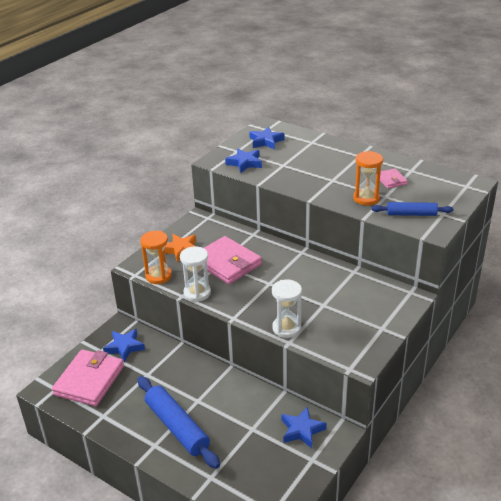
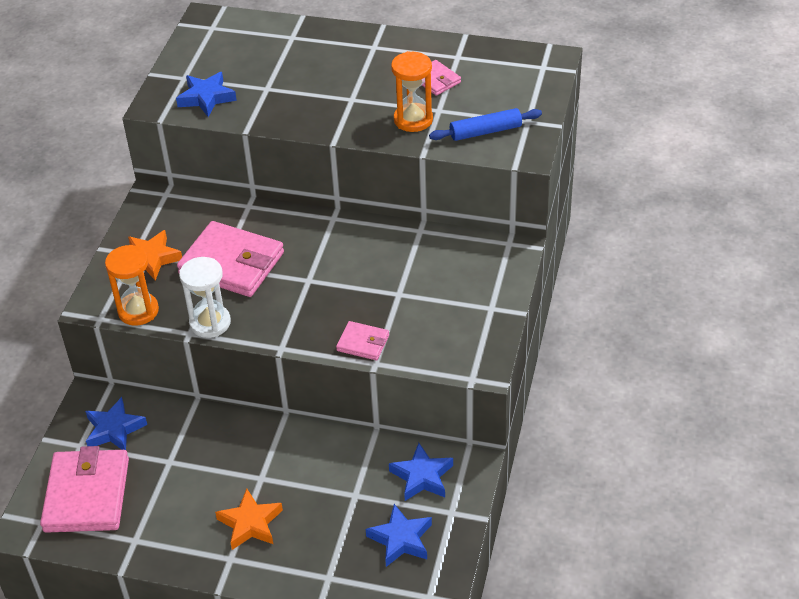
camera: 20 degrees left, 10 degrees up
(177, 427) = (250, 523): blue rolling pin -> orange star
(266, 141) = (220, 50): blue star -> blue star (401, 539)
(286, 328) = (363, 343): white hourglass -> pink wallet

